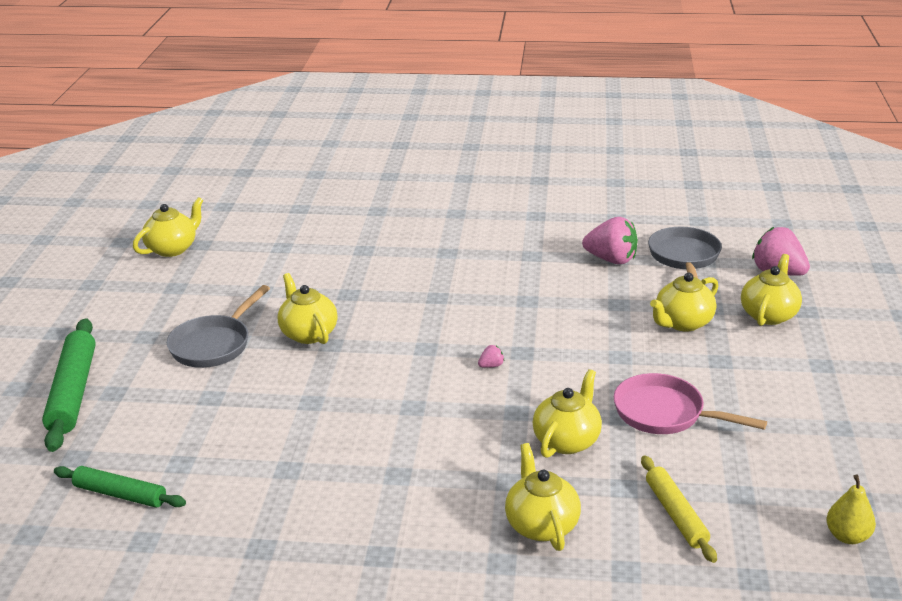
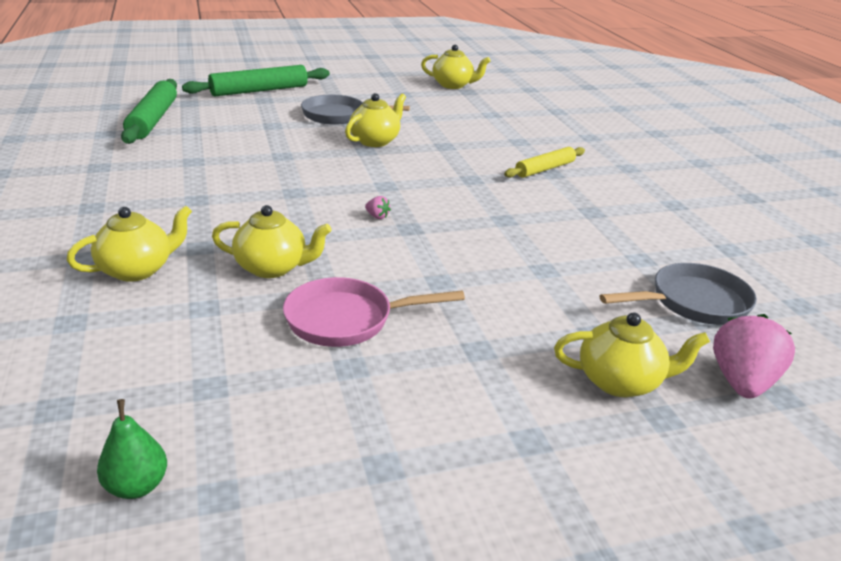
camera: 65 degrees right, 0 degrees up
(120, 494) = (153, 120): green rolling pin -> green rolling pin, size x1.60
(611, 259) = (633, 255): pink strawberry -> none
(664, 413) = (346, 320): pink pan -> pink pan turned 105 degrees counterclockwise
(676, 514) = (164, 344): yellow rolling pin -> yellow rolling pin (545, 169)
(682, 323) = (541, 315): yellow teapot -> none
(847, 536) = (137, 486): yellow pear -> green pear

